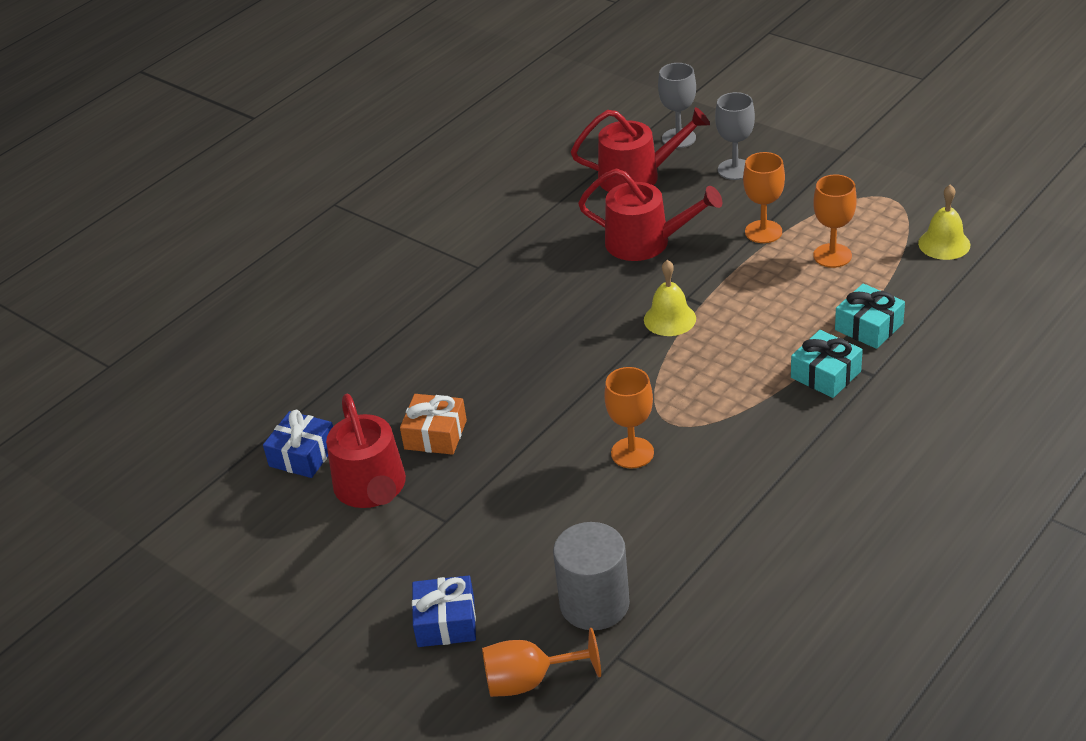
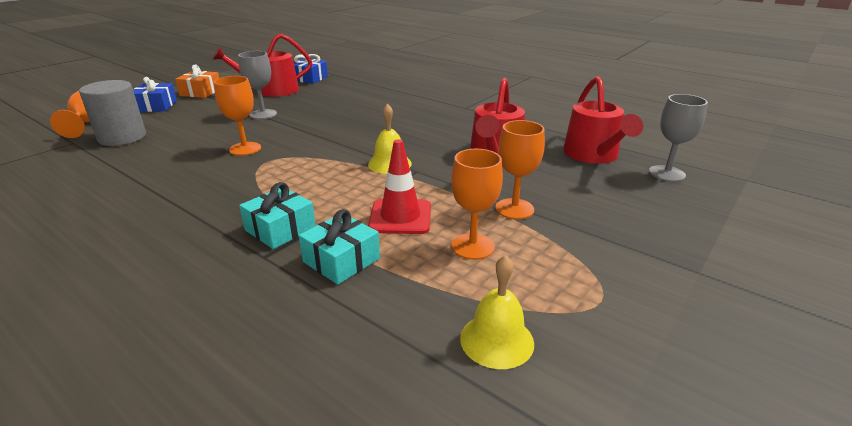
camera: 85 degrees right, 10 degrees down
(435, 435) = (305, 101): orange gift -> orange gift (201, 92)
(735, 169) = (623, 199): grey goblet -> grey goblet (263, 114)
(789, 300) = (400, 217): none -> red traffic cone

